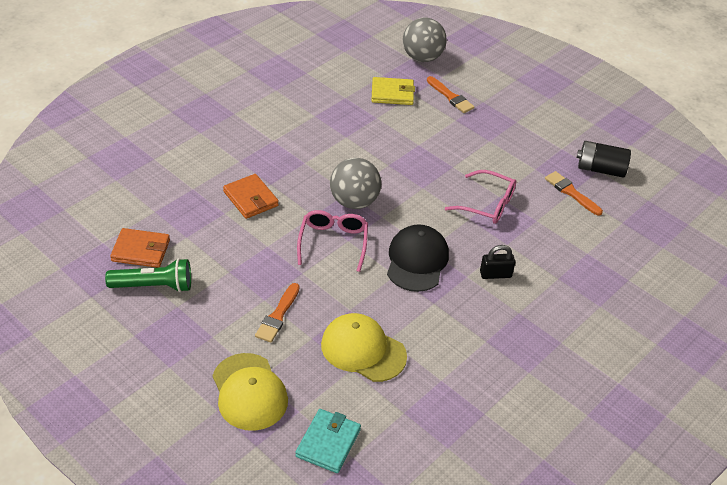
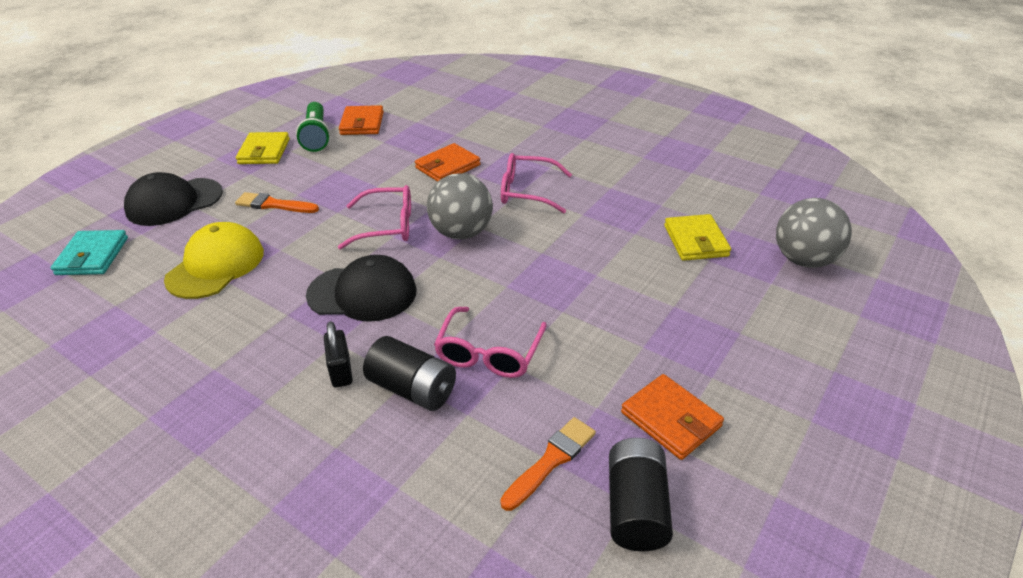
camera: 85 degrees right, 5 degrees down
(170, 327) = (264, 151): none -> yellow wallet
(249, 392) = (174, 202): yellow cap -> black cap
(306, 159) = (527, 191): none -> pink glasses
(328, 443) = (92, 256): turquoise wallet -> turquoise wallet turned 75 degrees clockwise
(450, 97) = (727, 296): orange brush -> none
(515, 241) = (413, 389): none -> black battery
(546, 144) = (670, 419): none -> orange wallet

